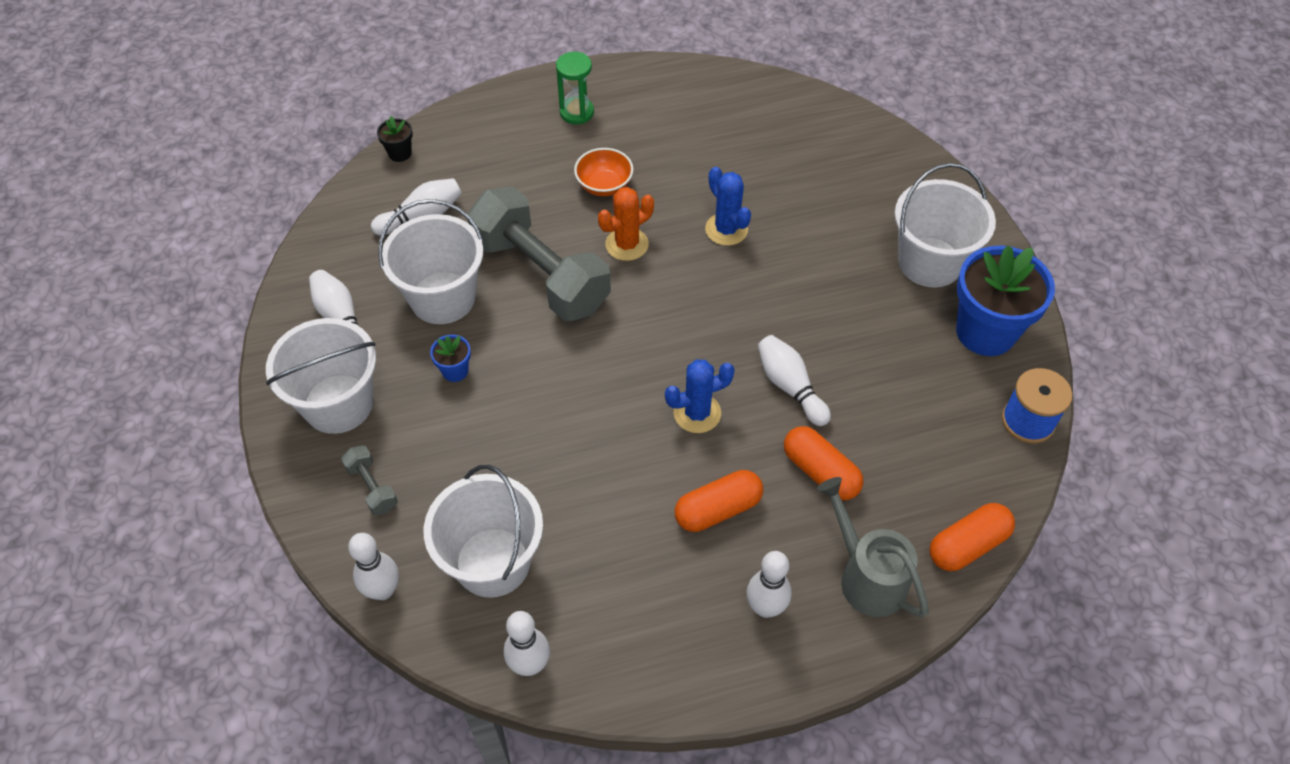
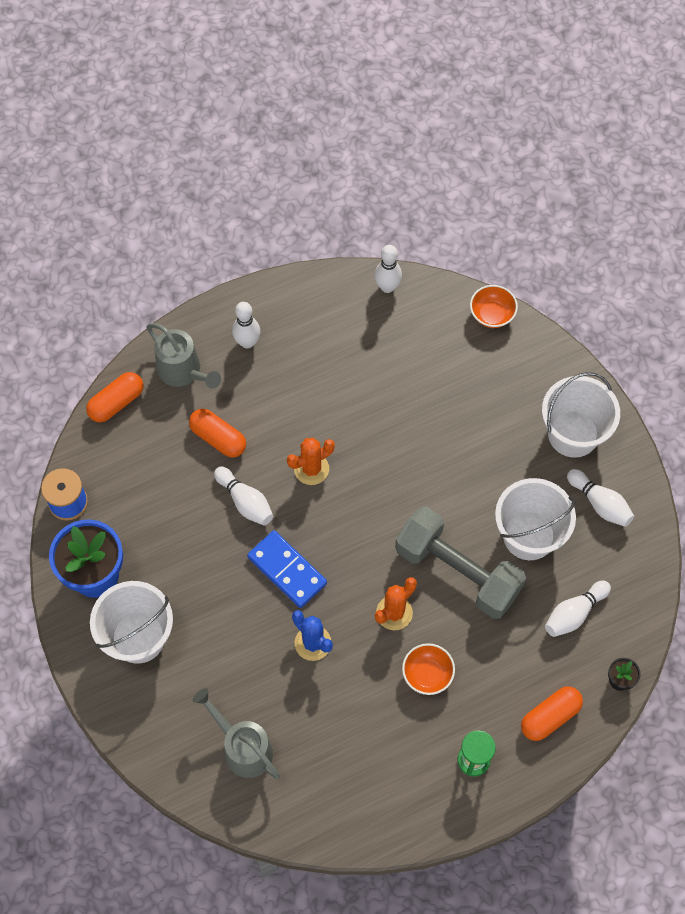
camera: 170 degrees right, 10 degrees up
(372, 487) = (524, 378): grey dumbbell -> none
(383, 590) = (492, 314): white bowling pin -> orange bowl
(455, 371) = (498, 474): blue flower pot -> none
(492, 562) = (428, 342): white bucket -> none
(697, 413) = (311, 469): blue cactus -> orange cactus
(718, 509) = (286, 400): orange capsule -> orange capsule (550, 716)
(746, 304) = (287, 570): none -> blue domino
(816, 152) = (242, 747): none -> grey watering can

